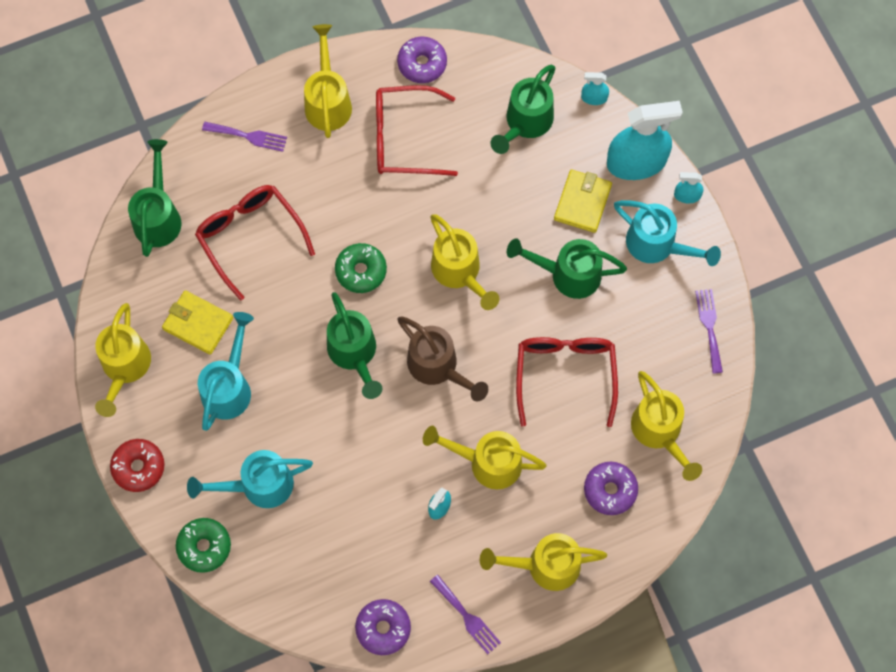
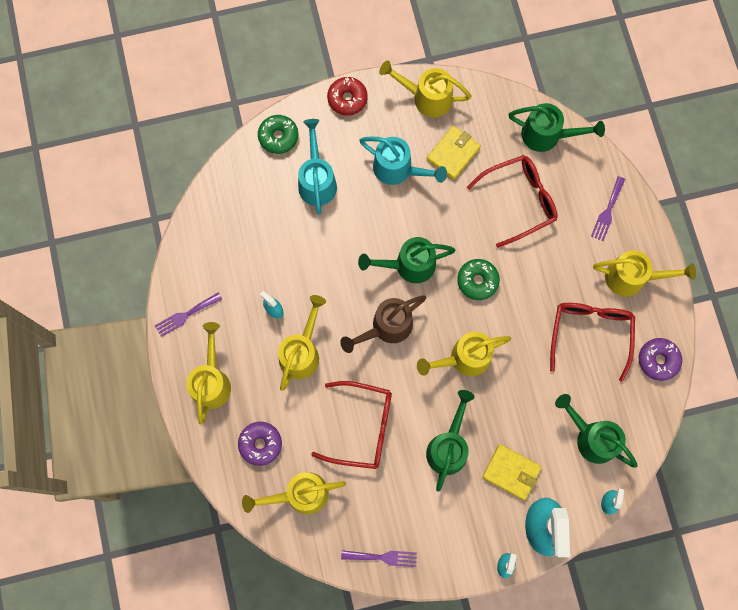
camera: 100 degrees right, 5 degrees up
(383, 628) = (191, 253): purple donut -> none
(657, 245) = (463, 528): turquoise watering can -> none

